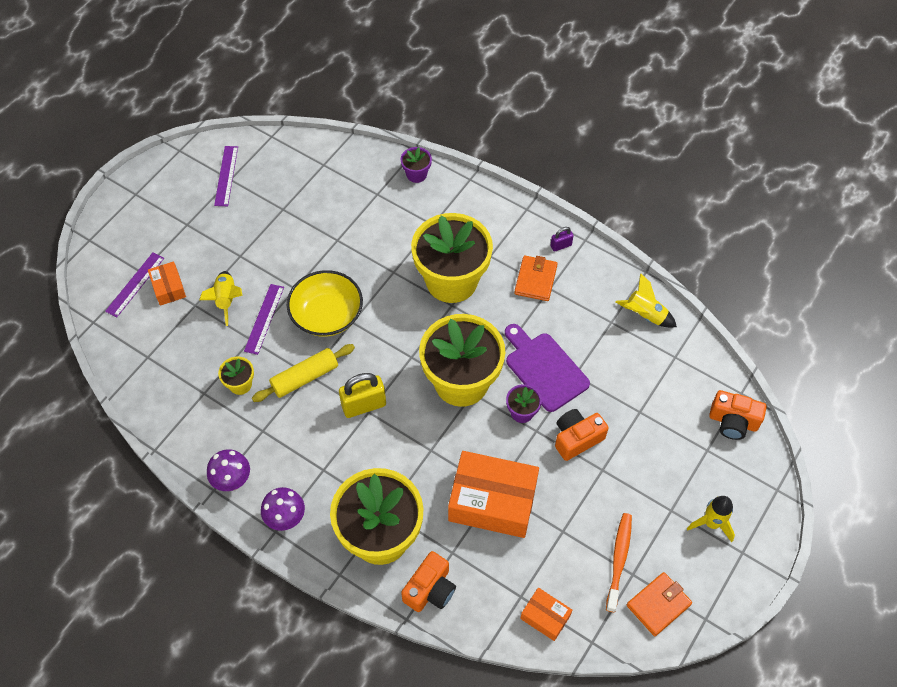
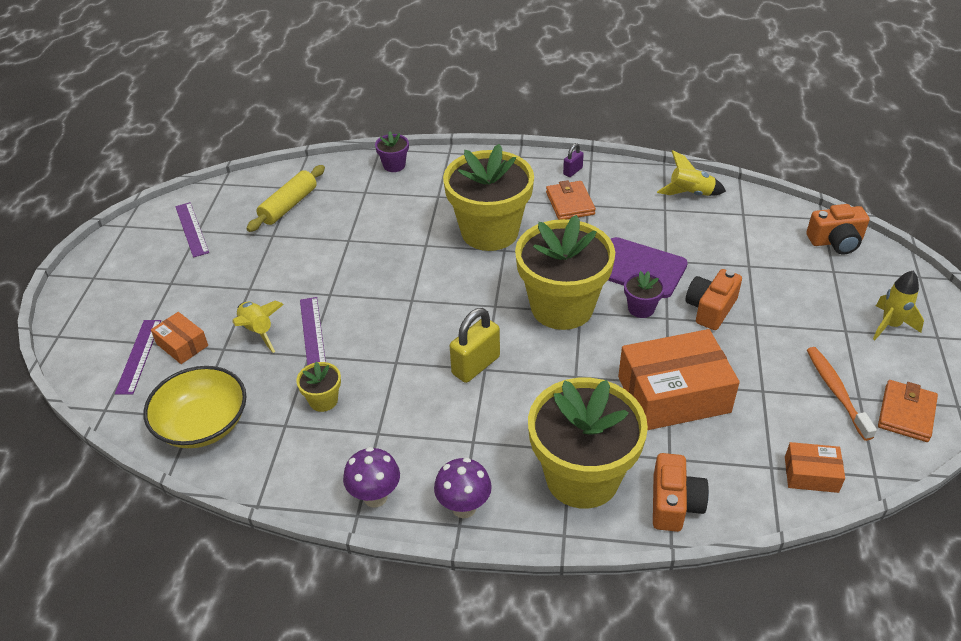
camera: 25 degrees left, 15 degrees down
(305, 377) = (393, 366): yellow rolling pin -> yellow rolling pin (289, 205)
(327, 315) = (380, 304): yellow bowl -> yellow bowl (203, 424)

